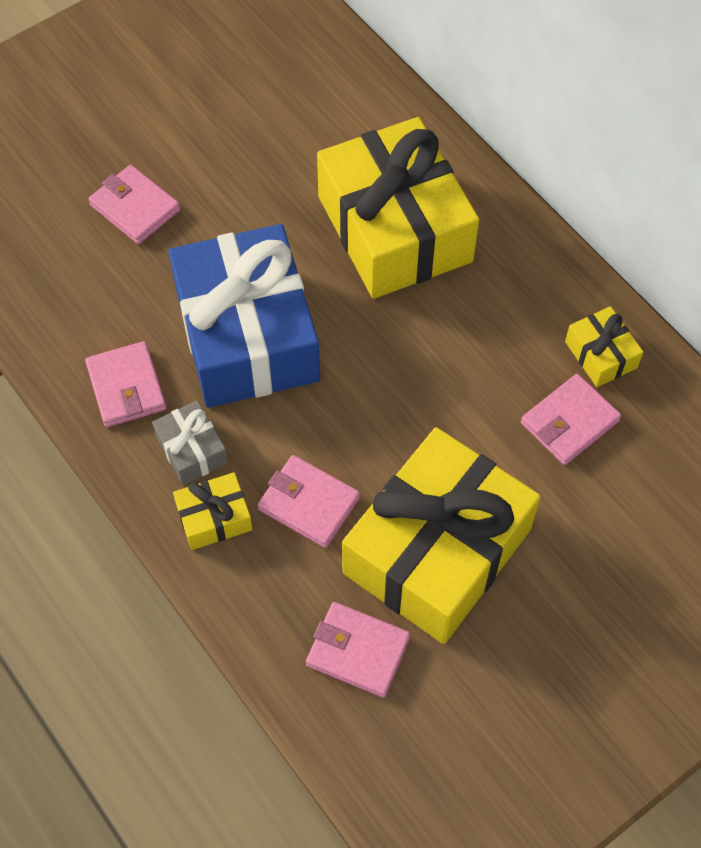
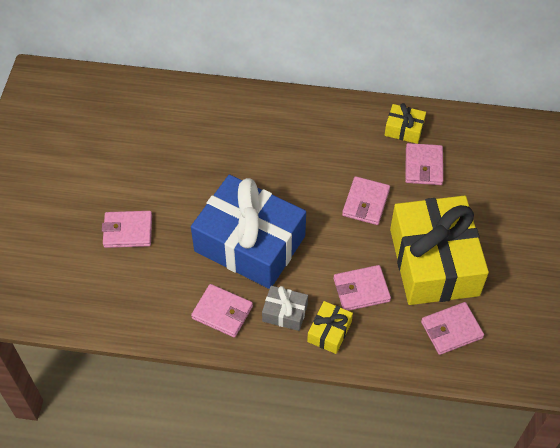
camera: 45 degrees left, 5 degrees down
(395, 229) = (260, 145): yellow gift -> none
(440, 404) = (365, 203): none -> pink wallet

